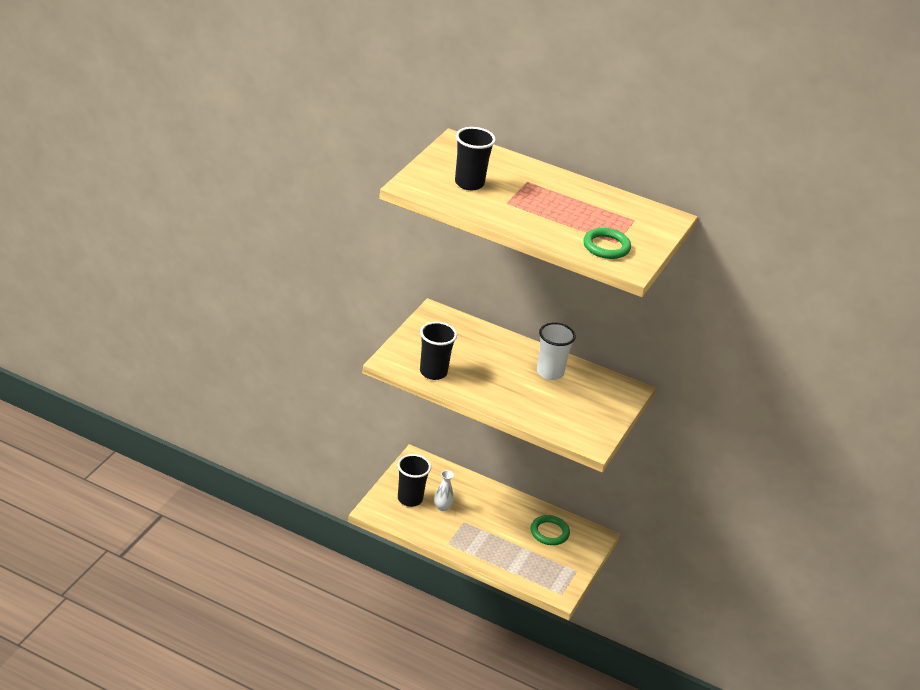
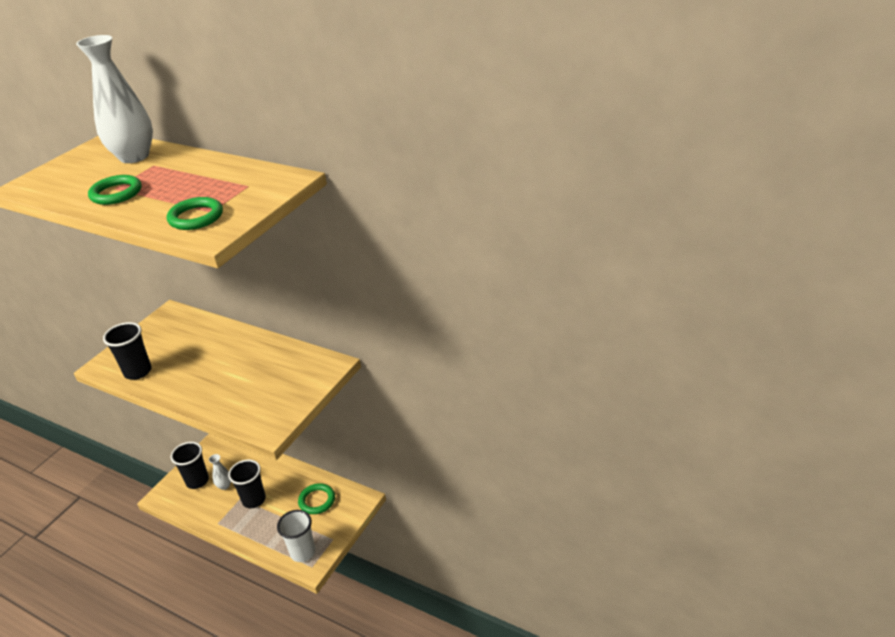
camera: 10 degrees right, 0 degrees up
(469, 183) = (87, 175): black cup -> black cup (254, 500)
(501, 168) = (134, 156): none -> white vase
(513, 209) = (116, 193): none -> green ring
(550, 372) = (255, 357): white cup -> white cup (303, 552)

